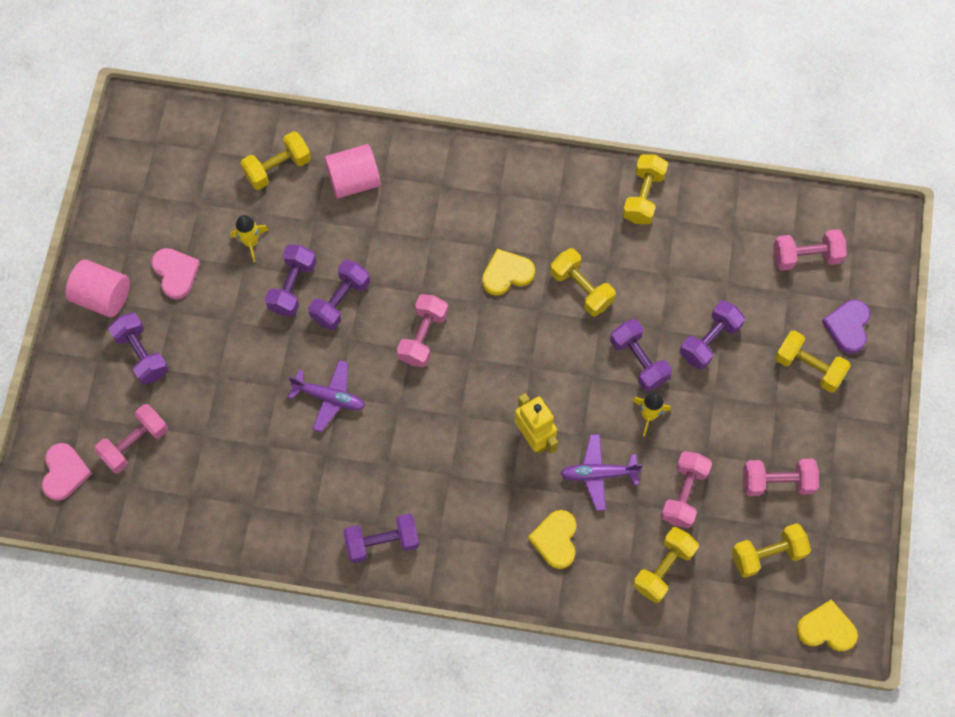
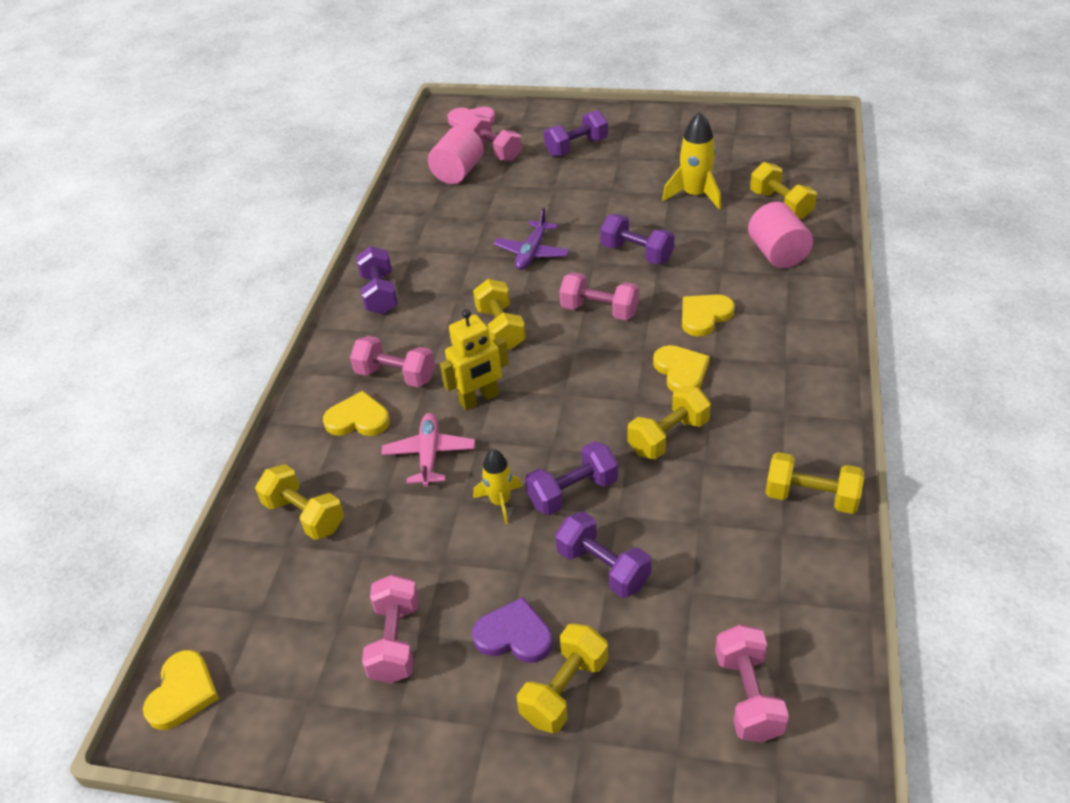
camera: 95 degrees right, 25 degrees down
(103, 296) = (630, 124): pink cylinder -> pink cylinder (458, 172)
(176, 273) = (657, 157): pink heart -> none
(251, 242) = (695, 195): yellow rocket -> yellow rocket, size x1.57
(292, 286) = (650, 222): purple dumbbell -> none
(437, 250) = (704, 316): none -> yellow heart
(598, 474) = (429, 455): purple plane -> pink plane
(684, 494) = (393, 537): pink dumbbell -> pink dumbbell (395, 376)
(767, 554) = (298, 626): yellow dumbbell -> yellow dumbbell (500, 328)
(847, 327) = (632, 750): purple heart -> purple heart (514, 635)

